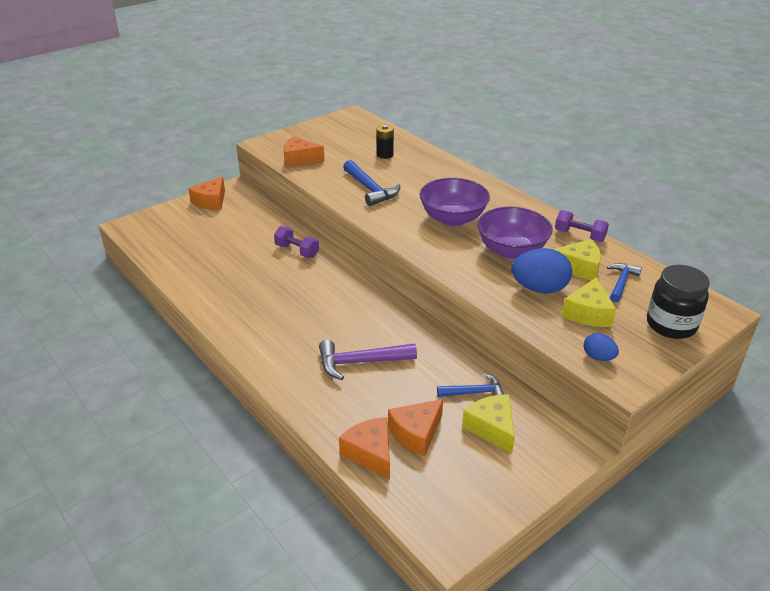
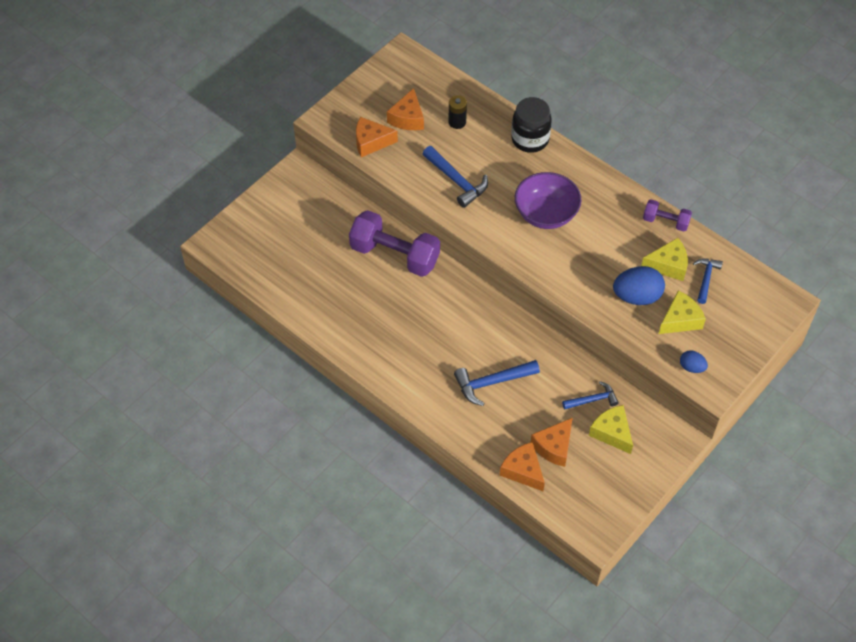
camera: 10 degrees left, 20 degrees up
(211, 201) = (282, 194): orange cheese -> orange cheese (407, 118)
(297, 251) = (395, 255): purple dumbbell -> purple dumbbell, size x1.94
(360, 362) = (492, 383): purple hammer -> blue hammer
(511, 250) = (606, 251): purple bowl -> none
(588, 313) = (680, 320): yellow cheese -> yellow cheese turned 135 degrees counterclockwise
(671, 325) = (748, 323): black jar -> black jar (530, 139)

